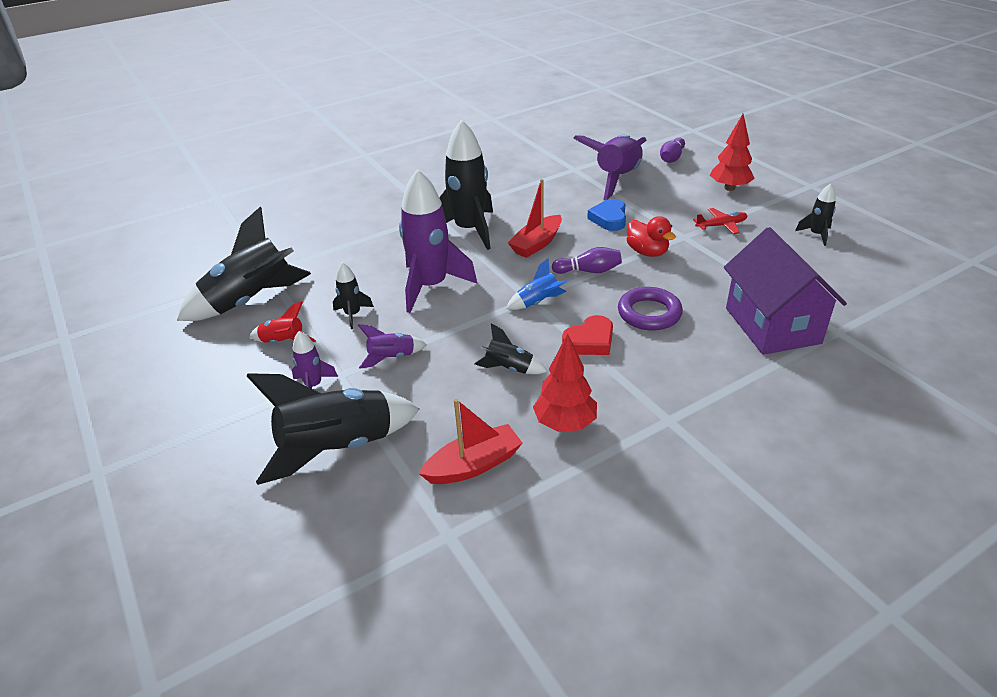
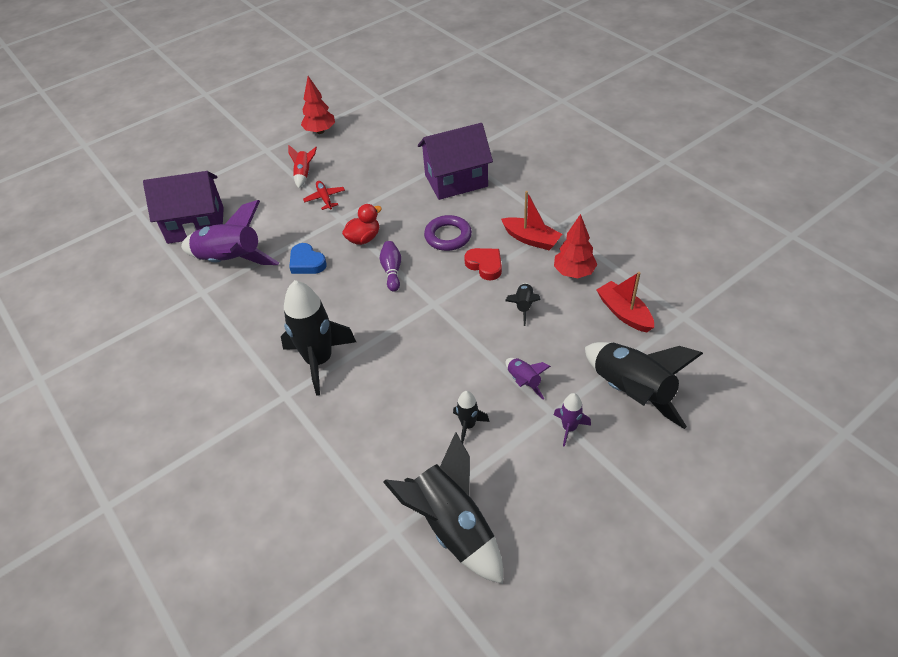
camera: 95 degrees left, 10 degrees up
(283, 342) = (515, 471): red rocket -> red rocket (304, 174)
(431, 286) = (419, 374): purple rocket -> none
(536, 244) = (347, 307): red boat -> red boat (531, 239)
(538, 302) = (438, 298): blue rocket -> none
(609, 219) = (307, 262): blue heart -> blue heart turned 45 degrees clockwise
(671, 158) = (196, 225): purple bowling pin -> purple house
(729, 188) = (262, 192): red tree -> red tree (320, 131)
(816, 234) = (342, 153): black rocket -> none

